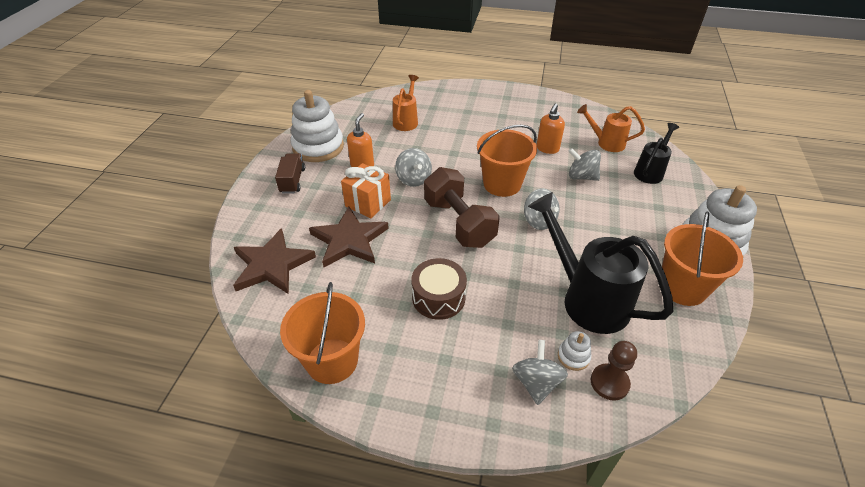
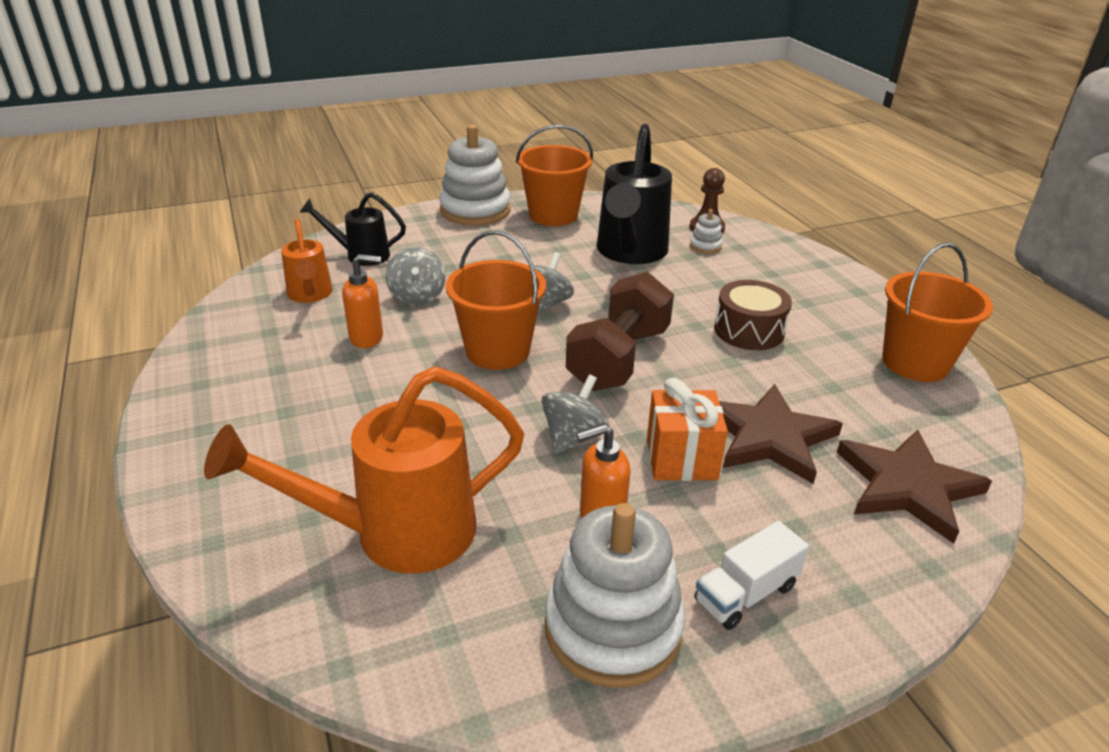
camera: 125 degrees left, 10 degrees down
(292, 181) = (746, 594): brown truck -> white truck
(406, 121) = (396, 533): orange watering can -> orange watering can, size x1.80
(536, 383) = (756, 255): grey spinning top -> none

